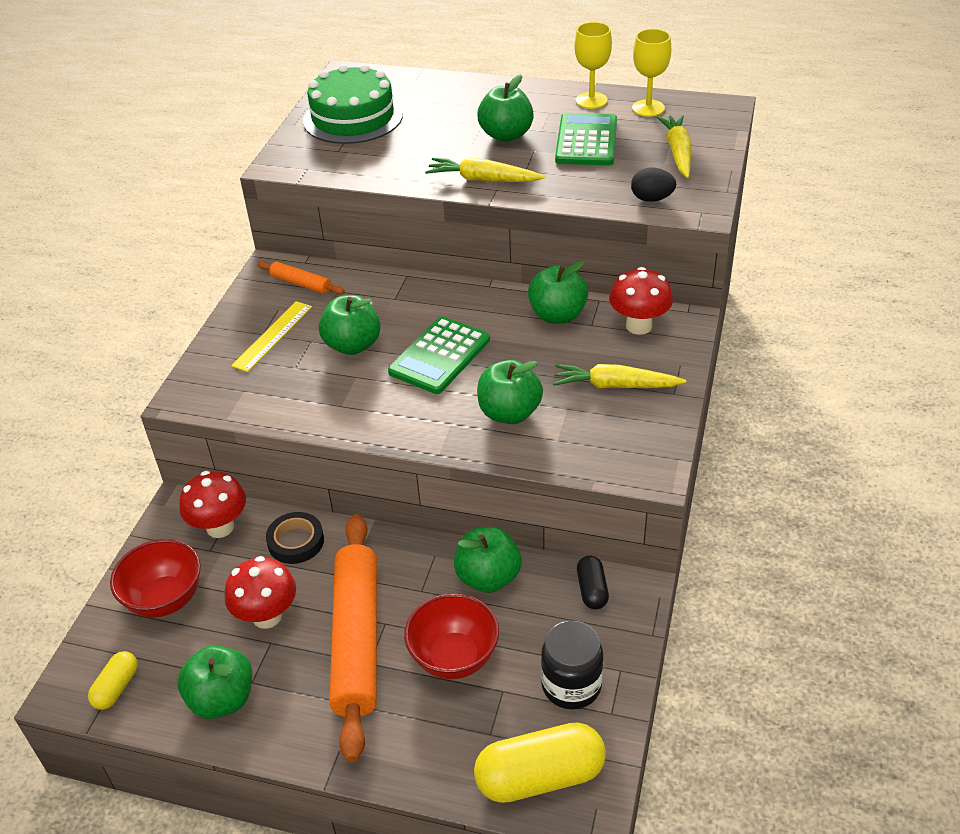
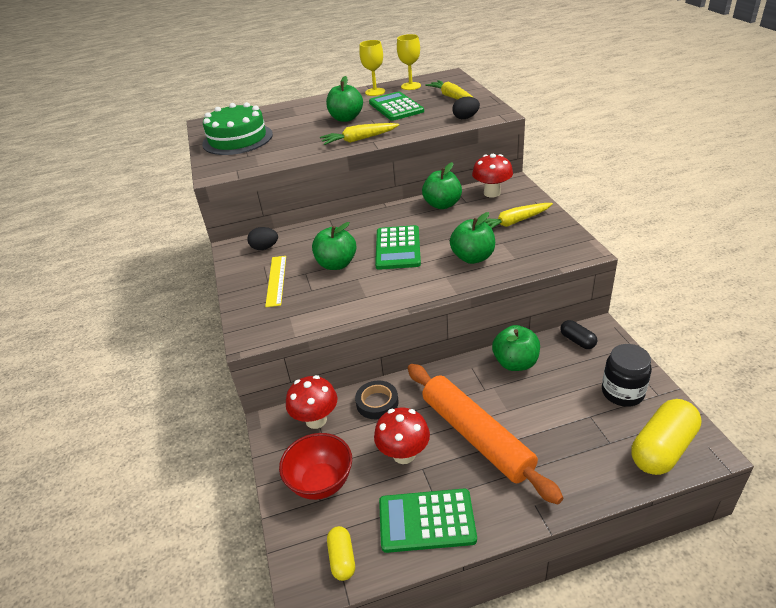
camera: 30 degrees left, 5 degrees down
(222, 699) = (426, 521): green apple -> green calculator
(301, 284) = (265, 248): orange rolling pin -> black egg
(454, 657) = (544, 414): red bowl -> none

